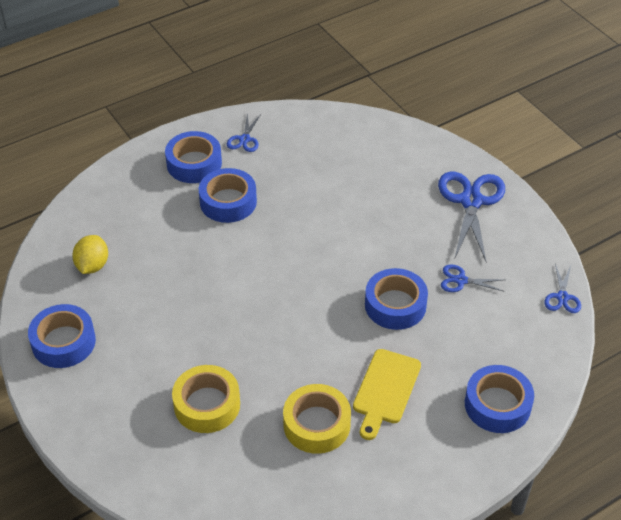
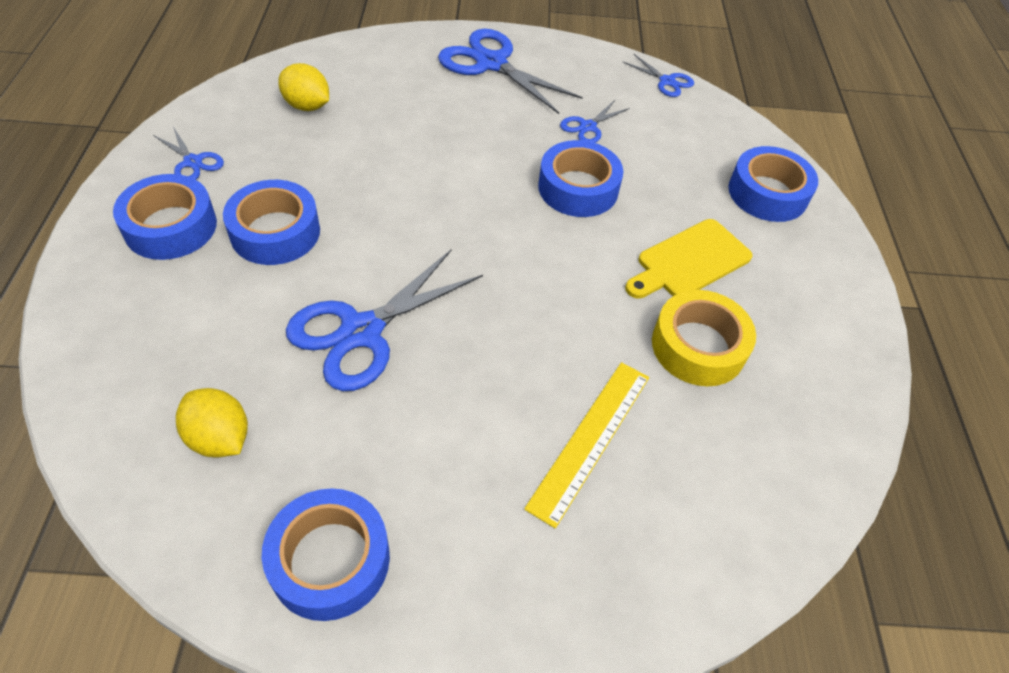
camera: 60 degrees left, 5 degrees up
(195, 275) = (361, 331): none -> blue scissors
(207, 405) = (590, 439): yellow tape -> yellow ruler
(335, 150) = (307, 106): none -> yellow lemon
(385, 390) = (690, 261): yellow cutting board -> yellow cutting board turned 90 degrees clockwise

